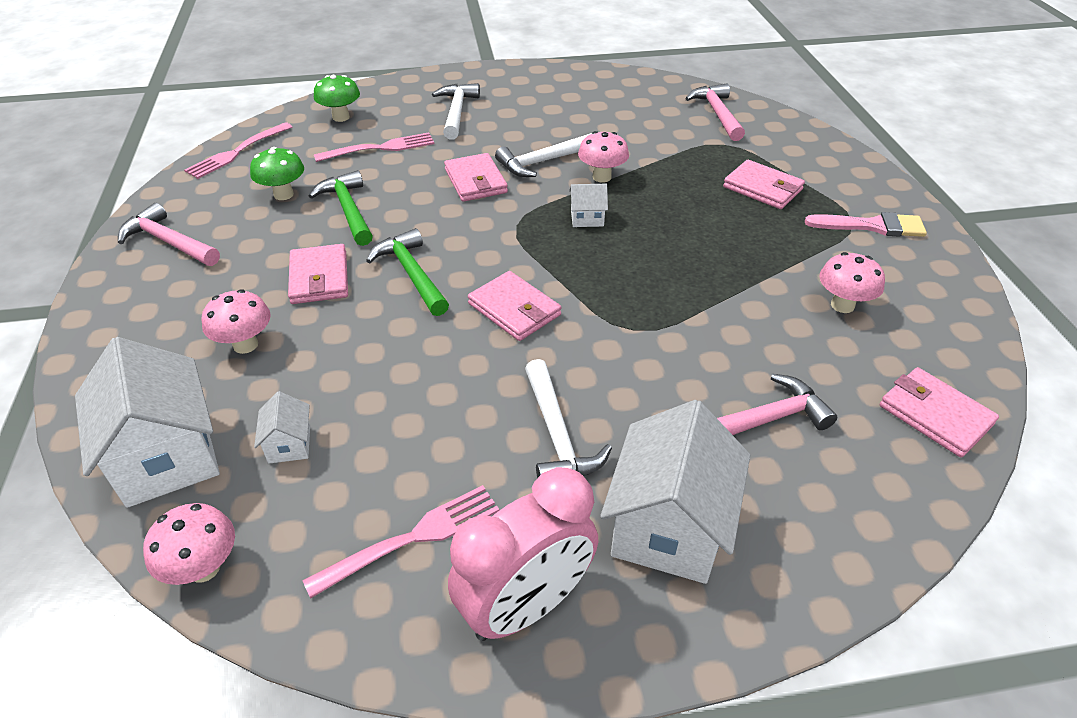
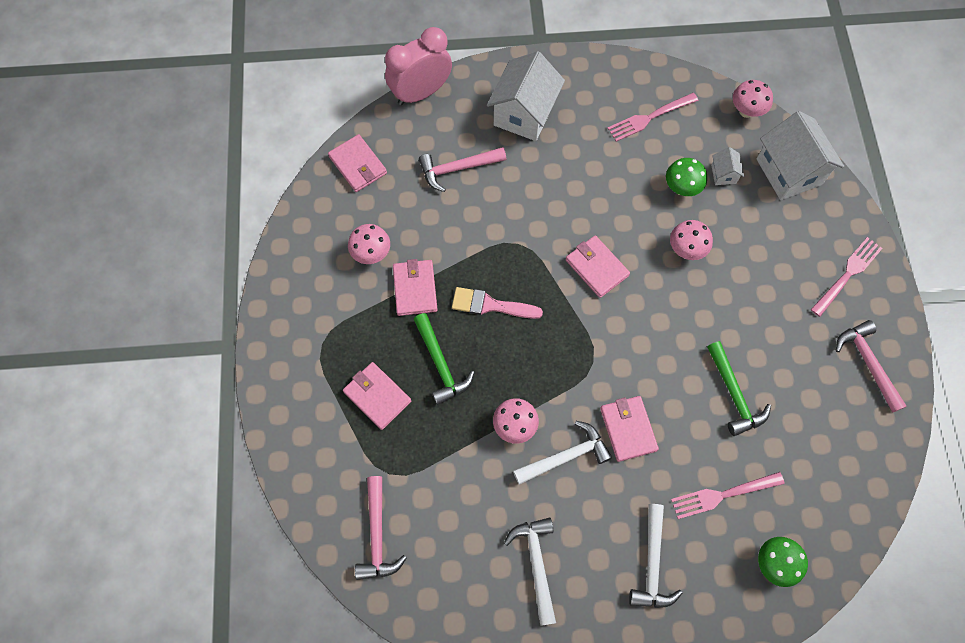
camera: 175 degrees left, 25 degrees up
(169, 242) = (867, 363): pink hammer -> pink hammer turned 150 degrees counterclockwise
(237, 152) = (860, 499): pink fork -> pink fork (847, 274)
(245, 345) = (772, 250): pink mushroom -> pink mushroom (686, 250)
(283, 194) = (795, 422): green mushroom -> green mushroom (681, 188)
(319, 278) = (739, 311): pink wallet -> pink wallet (415, 289)
(412, 274) = (671, 310): green hammer -> green hammer (440, 364)
(526, 606) = (595, 84): pink clock -> pink clock (421, 93)
(557, 435) = (574, 168): white hammer -> white hammer (536, 564)
(587, 218) = (535, 366): white house -> none
(872, 226) = (308, 337): pink brush -> pink brush (490, 305)

